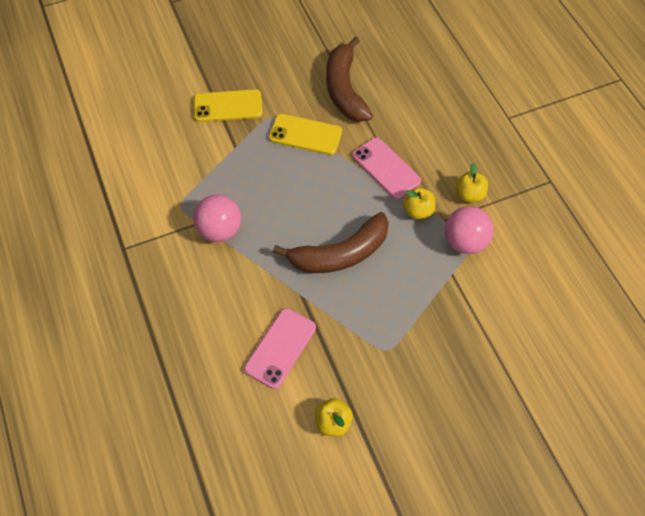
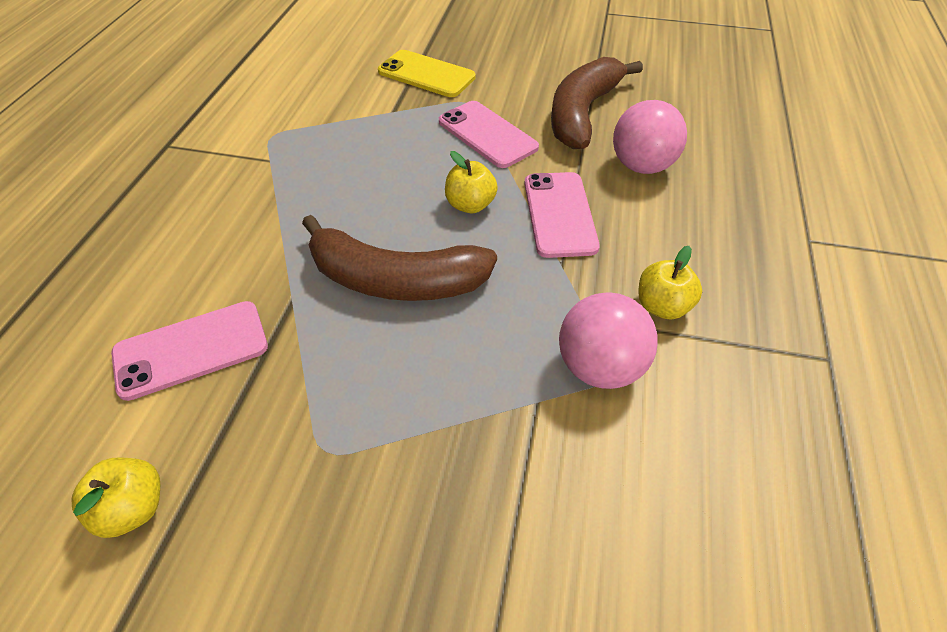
camera: 35 degrees right, 10 degrees down
(220, 230) = (282, 178): pink ball -> pink ball (641, 166)
(305, 135) = (487, 134): yellow phone -> pink phone
(418, 211) = (559, 286): yellow apple -> yellow apple (470, 205)

